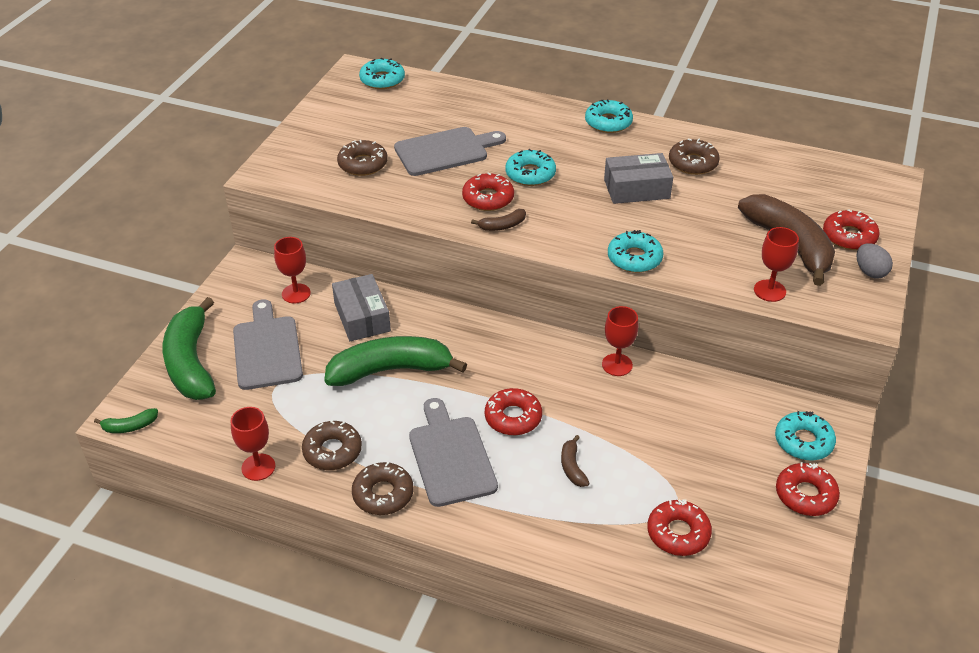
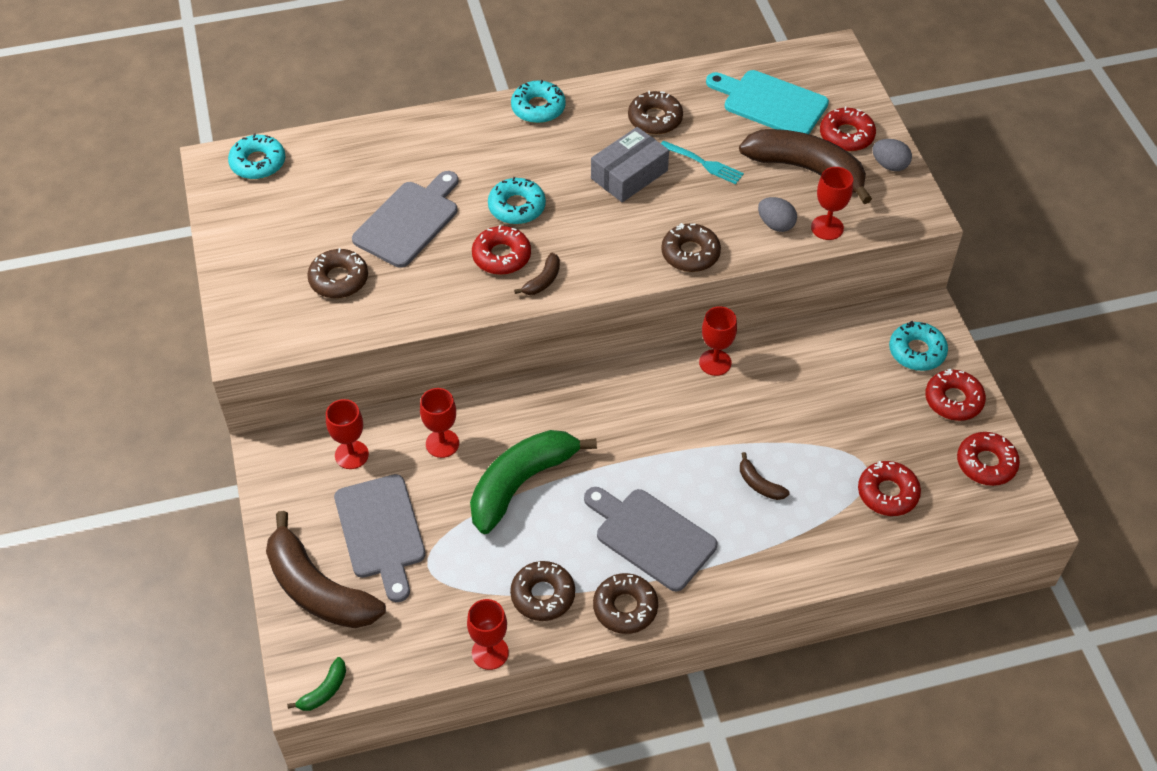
camera: 35 degrees left, 10 degrees up
(191, 363) = (318, 589): green banana -> brown banana
(267, 349) = (381, 531): grey cutting board -> grey cutting board turned 150 degrees counterclockwise
(362, 317) = (442, 443): grey box -> red goblet
(513, 417) = (671, 466): red donut -> red donut (986, 463)
(634, 258) = (690, 253): turquoise donut -> brown donut
(704, 205) = (703, 163): none -> turquoise fork
(726, 270) = (775, 224): none -> grey egg
(801, 190) = (771, 103): none -> turquoise cutting board

